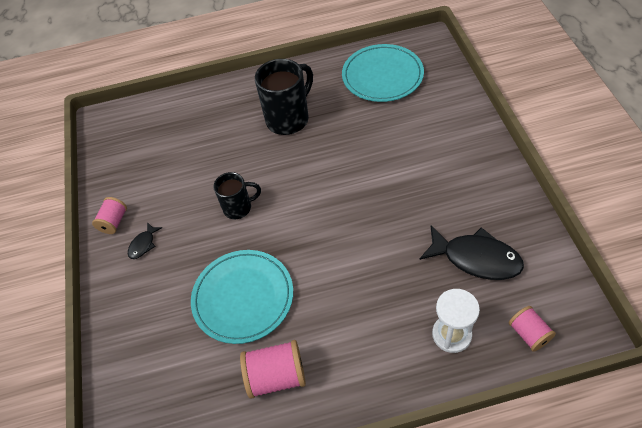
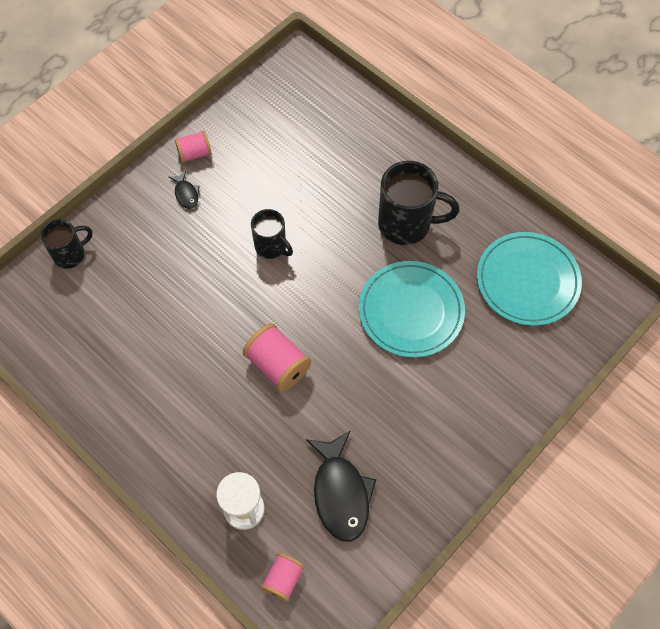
camera: 50 degrees right, 10 degrees up
(120, 362) = (70, 254): none -> black mug
(143, 244) = (186, 194): black fish -> black fish turned 105 degrees counterclockwise
(243, 298) = (181, 310): turquoise plate -> turquoise plate (411, 311)
(276, 376) = (123, 383): pink spool -> pink spool (278, 365)

